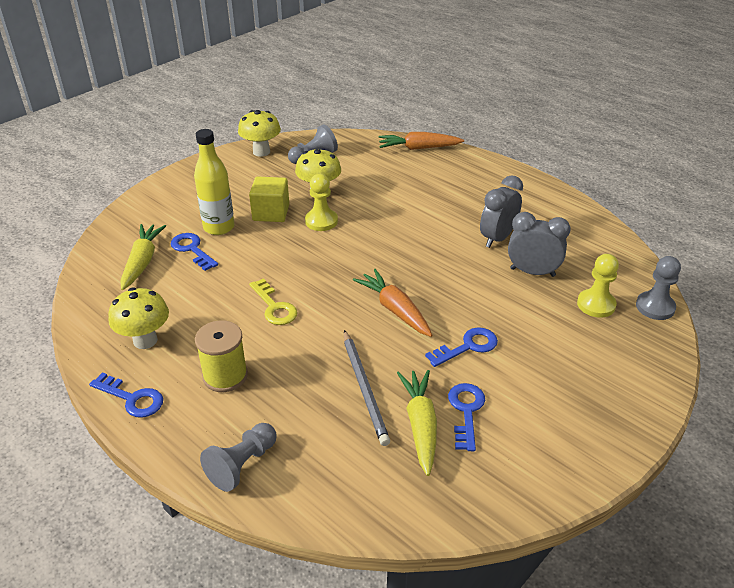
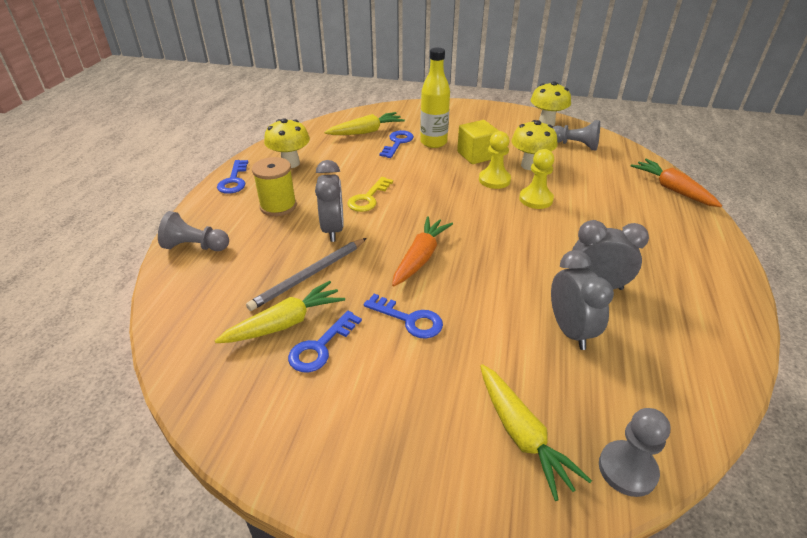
camera: 60 degrees right, 0 degrees up
(305, 349) = (333, 229): none -> grey clock
(466, 411) = (320, 347): blue key -> blue key turned 150 degrees clockwise
(596, 304) = (570, 404): yellow pawn -> yellow pawn (536, 199)
(610, 338) = (522, 435): none -> yellow carrot

